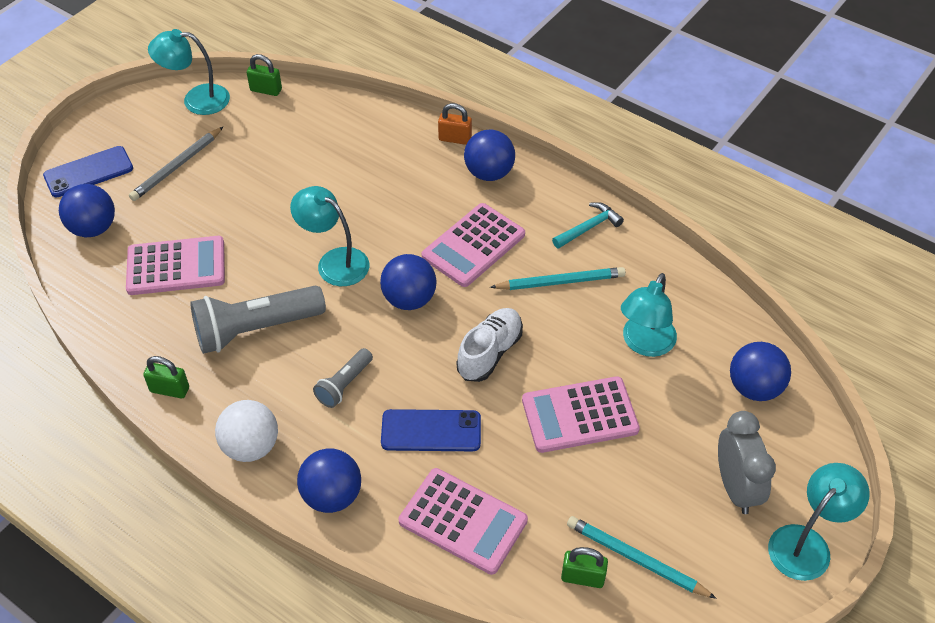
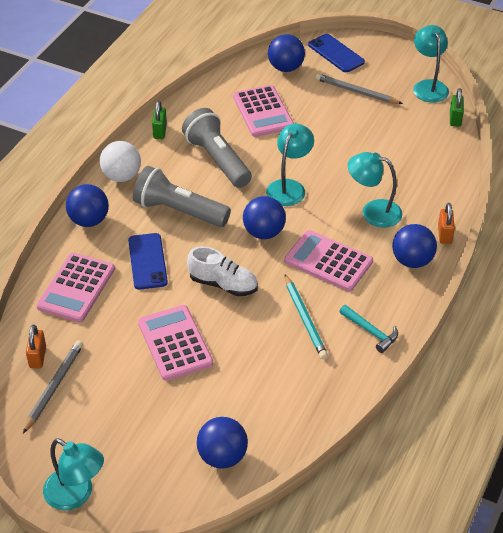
camera: 80 degrees right, 5 degrees down
(344, 385) = (179, 211): grey flashlight -> grey flashlight, size x1.90
(582, 577) = (37, 357): green padlock -> orange padlock
(636, 559) = (54, 387): turquoise pencil -> grey pencil
(644, 344) = (252, 378): turquoise lamp -> turquoise lamp (373, 211)
(736, 487) = (122, 446): grey clock -> none

